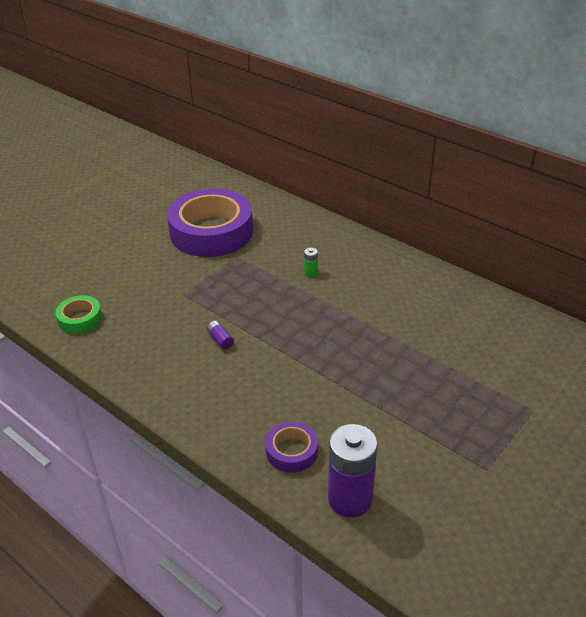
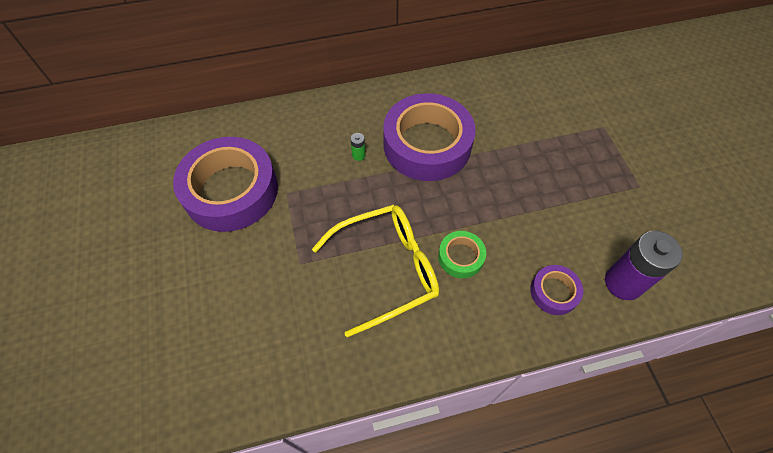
camera: 55 degrees left, 20 degrees up
(80, 319) = (257, 374): green tape -> green tape (461, 257)
(220, 340) = (388, 269): purple battery -> yellow glasses
(365, 303) = (427, 144): none -> purple tape

